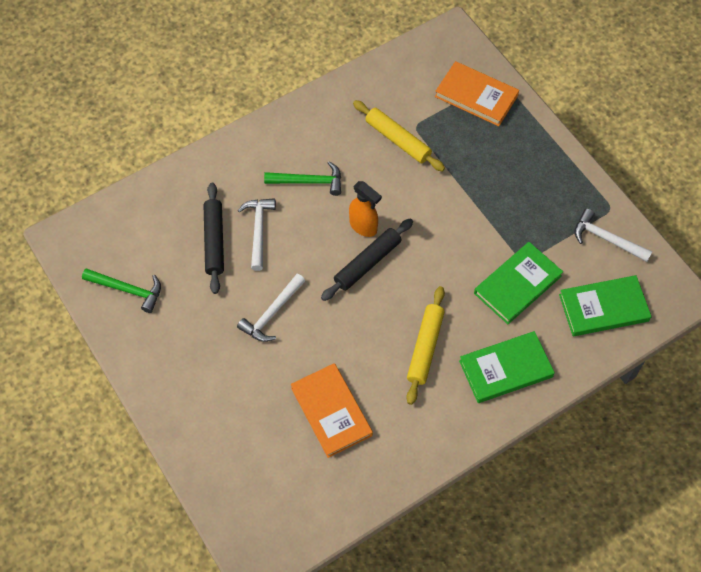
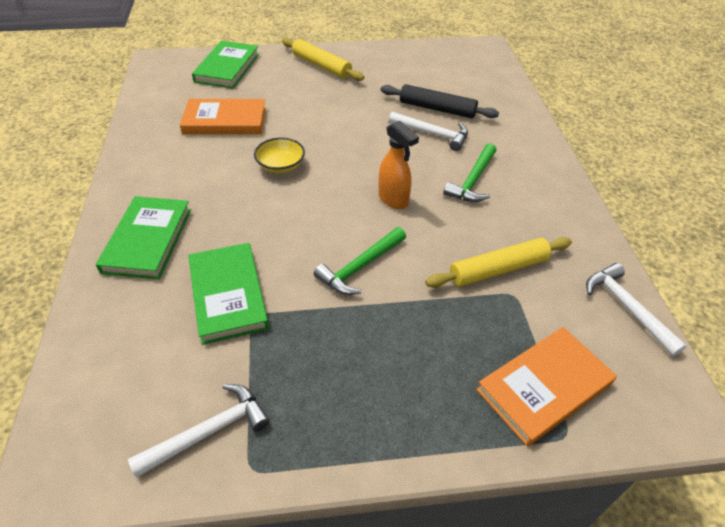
camera: 115 degrees right, 15 degrees down
(128, 290) = (418, 61): green hammer -> green hammer (360, 267)
(272, 313) = (341, 118): white hammer -> white hammer (626, 308)
(363, 226) = (393, 199): orange spray bottle -> orange spray bottle turned 105 degrees counterclockwise
(367, 263) = (348, 188): black rolling pin -> none
(368, 327) = (281, 165): none -> yellow bowl
(425, 347) = (226, 192): yellow rolling pin -> yellow rolling pin (321, 66)
(603, 308) = (123, 368): green book -> green book (227, 68)

